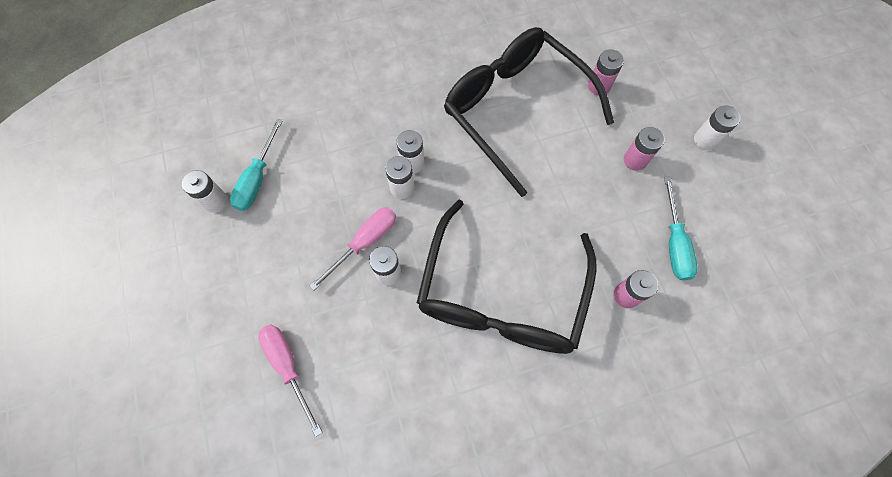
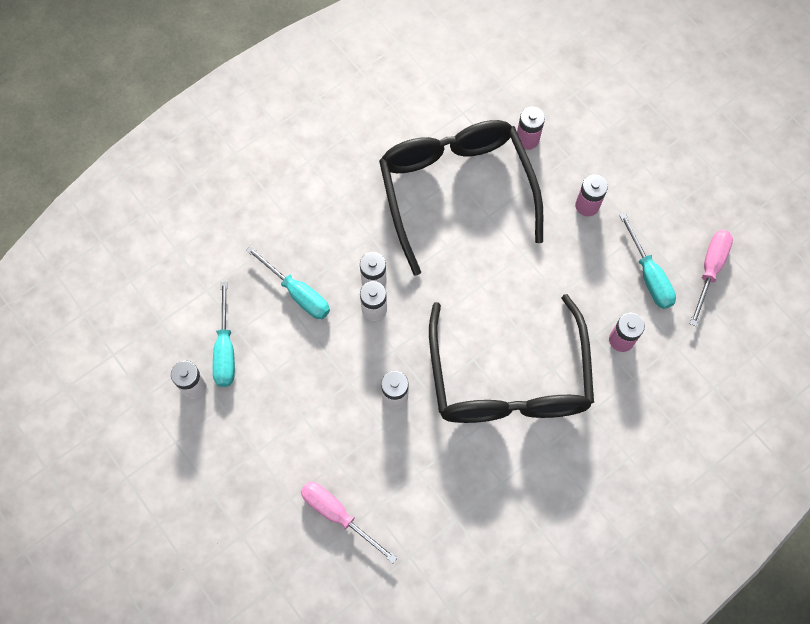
camera: 20 degrees left, 0 degrees up
(341, 152) = (297, 293): none -> turquoise screwdriver
(365, 242) = (360, 375): pink screwdriver -> pink screwdriver (710, 270)
(517, 111) = (456, 192): black glasses -> black glasses turned 45 degrees clockwise
(705, 140) = (646, 162): white battery -> none

